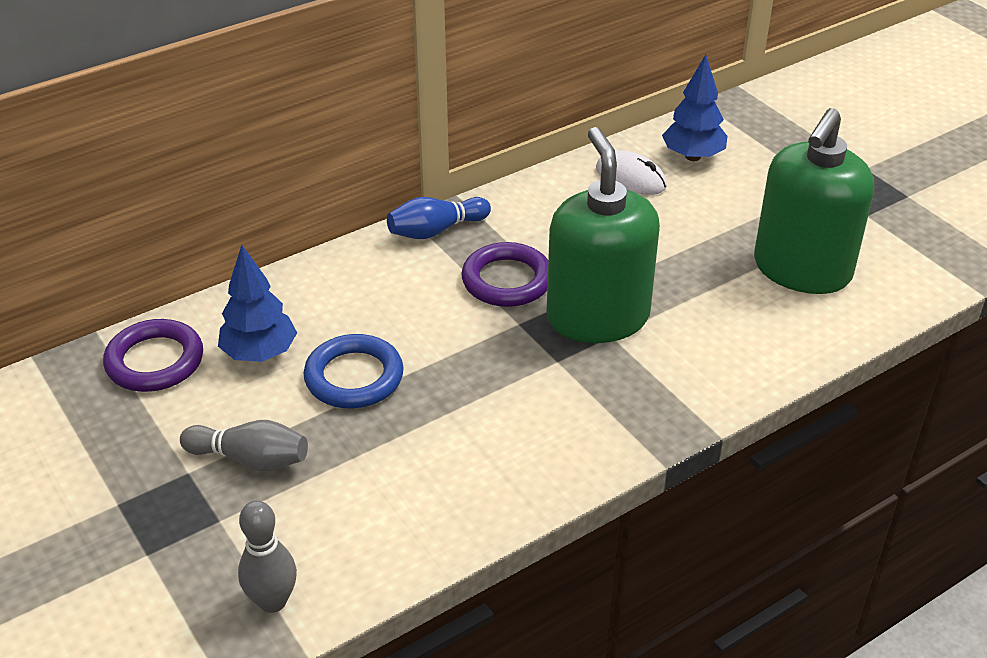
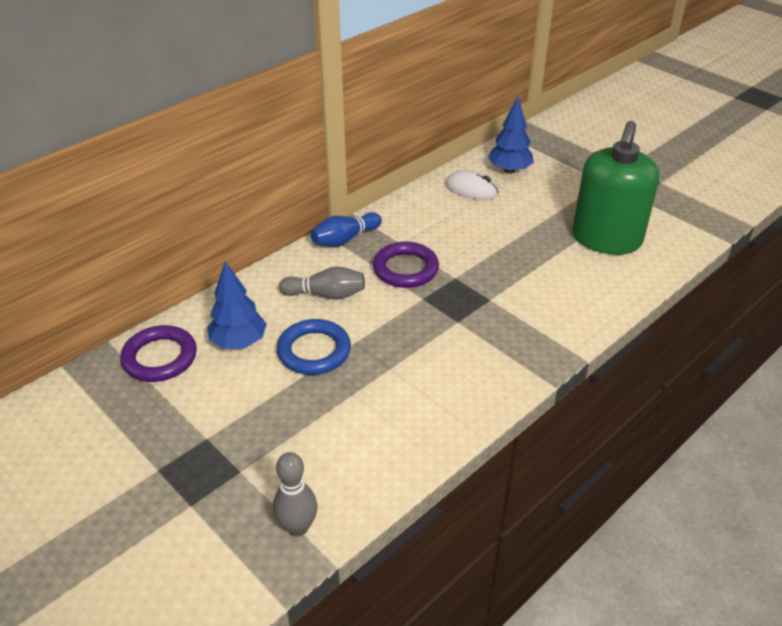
camera: 10 degrees left, 0 degrees up
(250, 459) = (252, 422): grey bowling pin -> grey bowling pin (326, 295)
(597, 317) = (477, 287): green soap dispenser -> none

